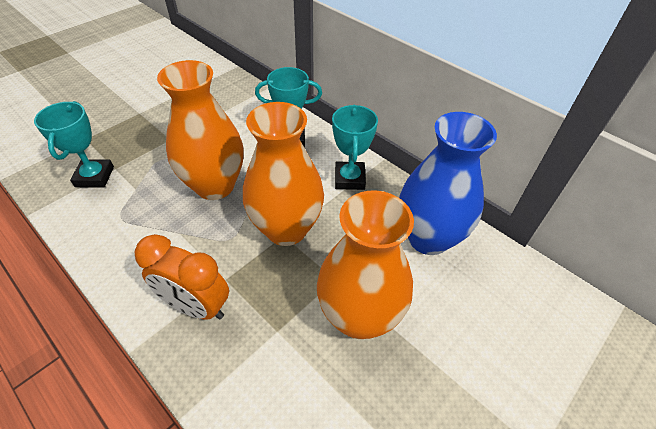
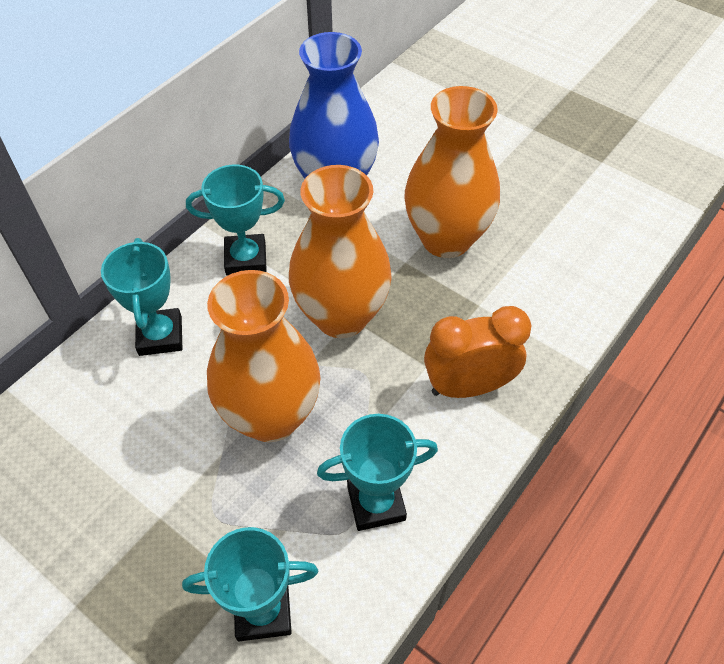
camera: 95 degrees left, 5 degrees up
(129, 233) = (376, 503): none -> turquoise trophy
(196, 306) = (468, 386): orange clock -> orange clock turned 120 degrees counterclockwise

